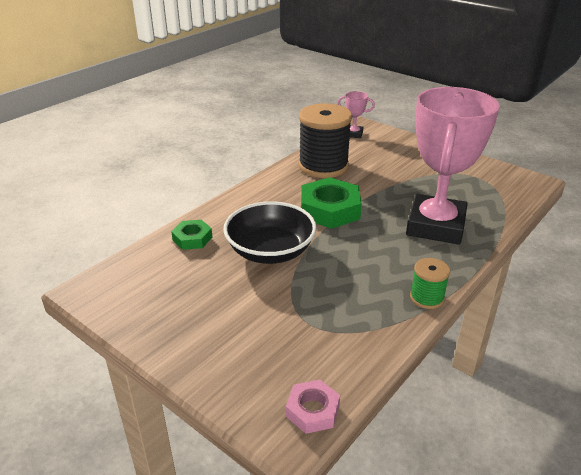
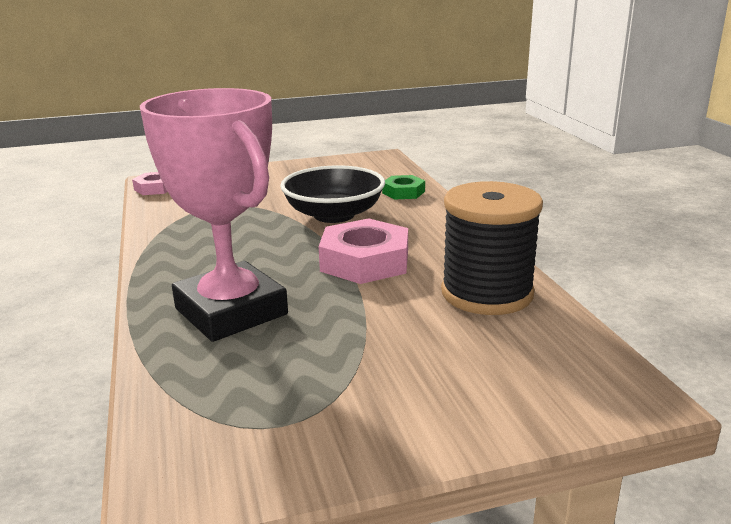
camera: 125 degrees right, 10 degrees down
(330, 209) = (365, 261): green nut -> pink nut
(354, 134) = (598, 366): pink trophy -> none
(426, 298) = (153, 255): green spool -> none

